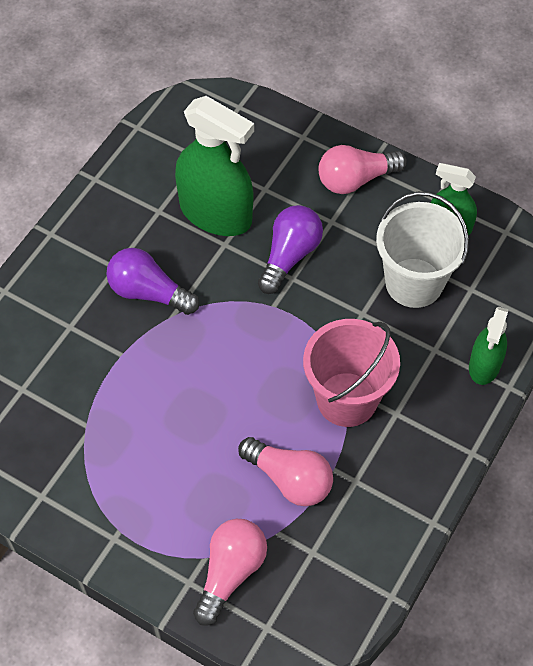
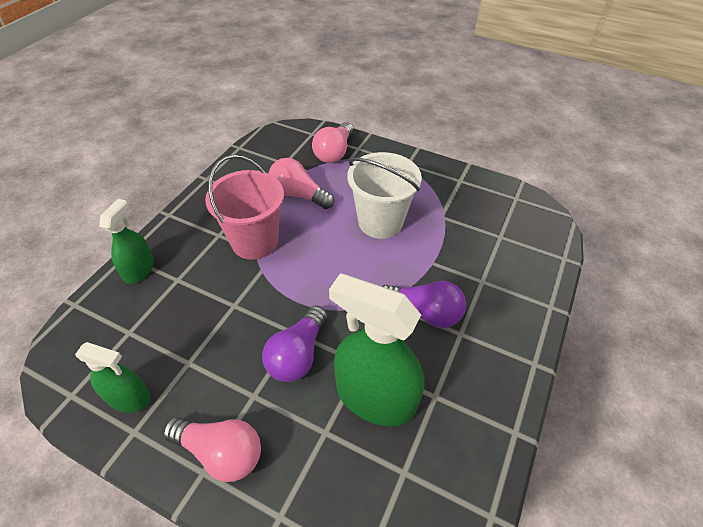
camera: 175 degrees right, 10 degrees down
(355, 179) = (221, 452): pink light bulb -> pink light bulb turned 45 degrees clockwise
(414, 283) = (181, 335): white bucket -> white bucket (380, 222)

